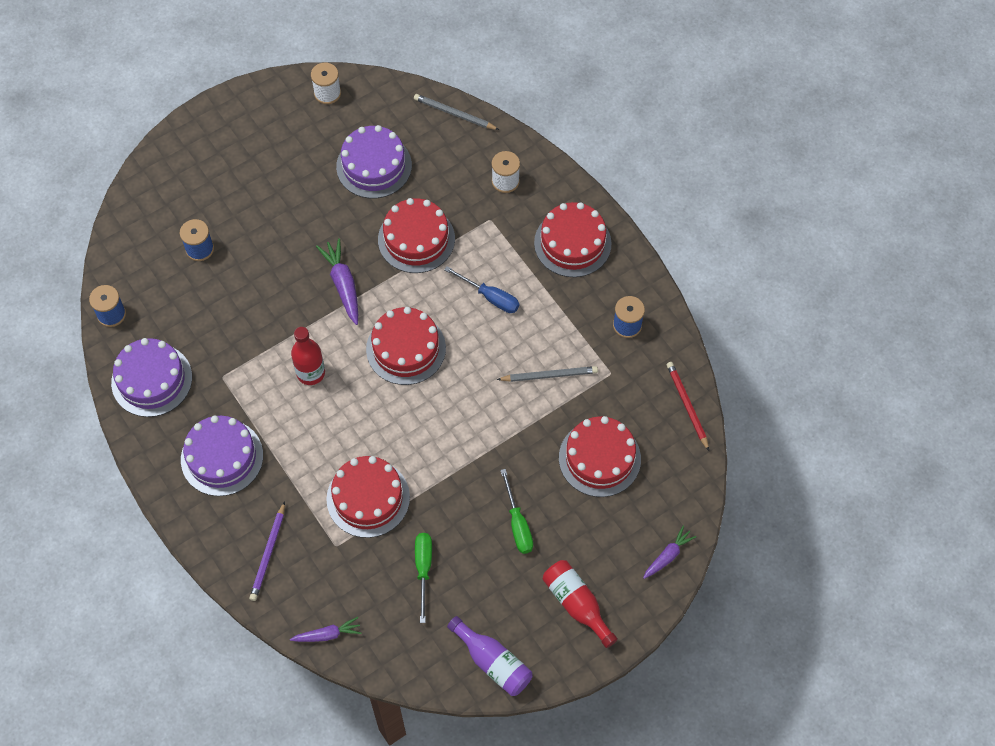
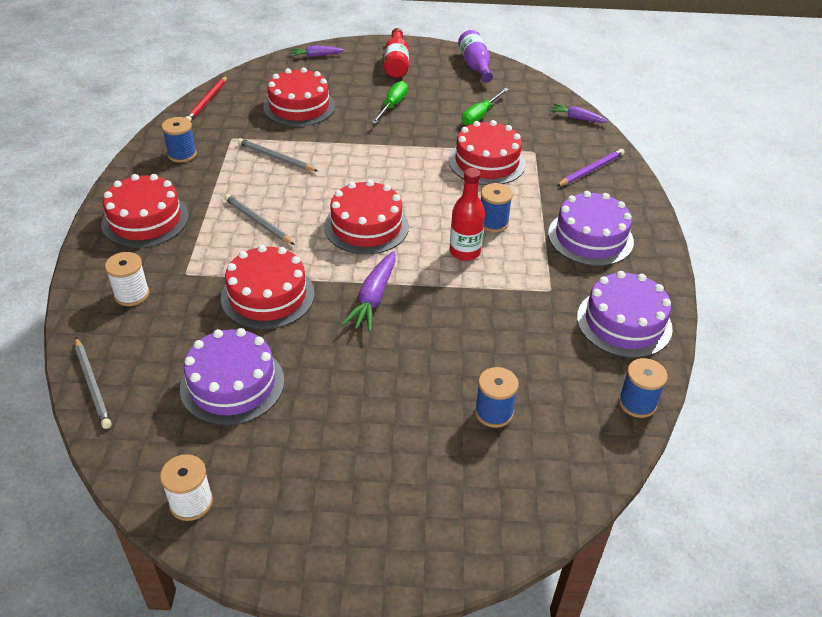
camera: 145 degrees left, 20 degrees down
(310, 421) = (493, 223): none -> blue spool
(490, 297) = (258, 222): blue screwdriver -> grey pencil

